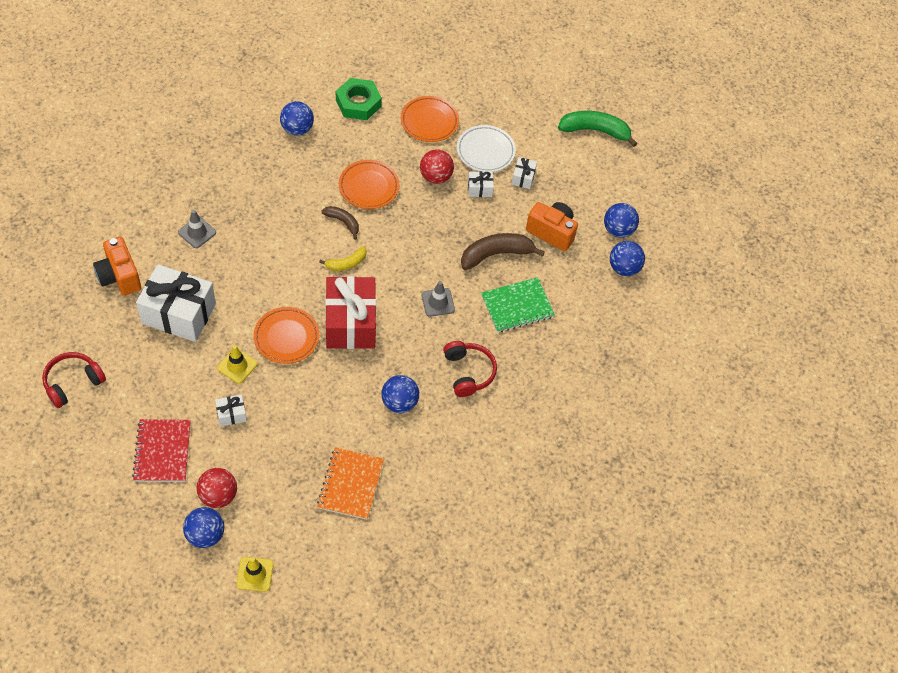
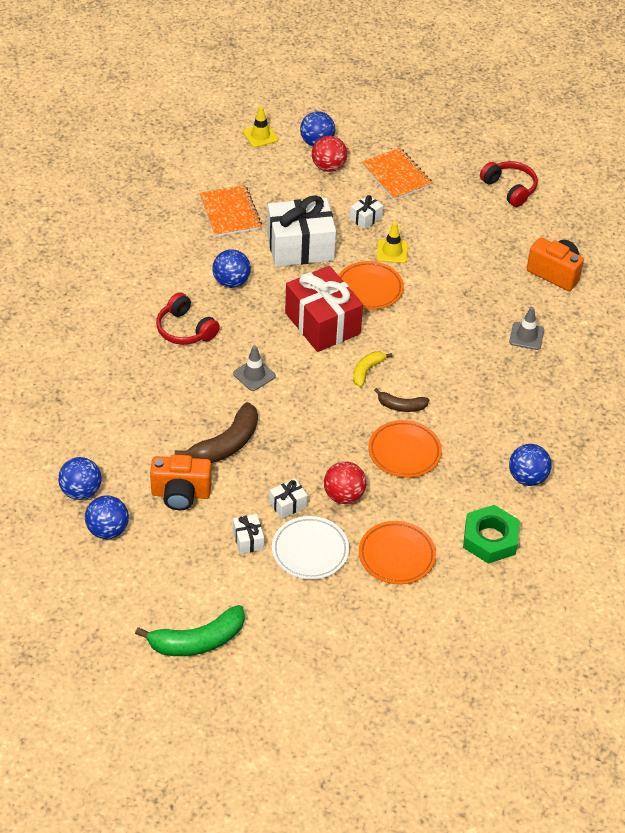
camera: 155 degrees right, 10 degrees down
(73, 383) = (509, 189): red headphones -> red headphones turned 60 degrees counterclockwise
(162, 451) = (396, 176): red notebook -> orange notebook
(178, 313) = (477, 268): white gift -> white gift (300, 247)
(517, 306) = (174, 405): green notebook -> none

